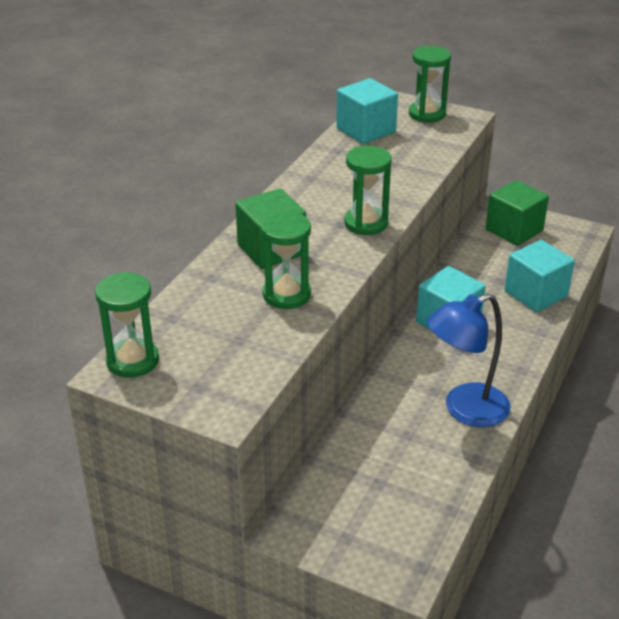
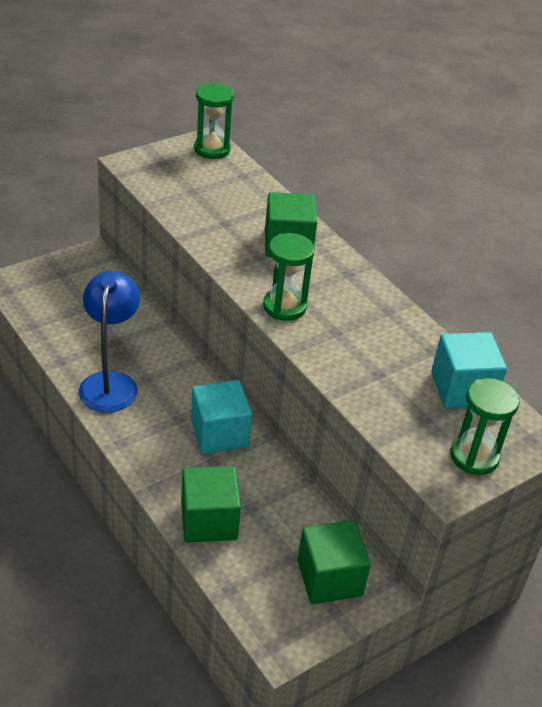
camera: 115 degrees right, 5 degrees up
(286, 295) = (223, 228): green hourglass -> none
(535, 294) = (209, 520): turquoise cube -> green cube

